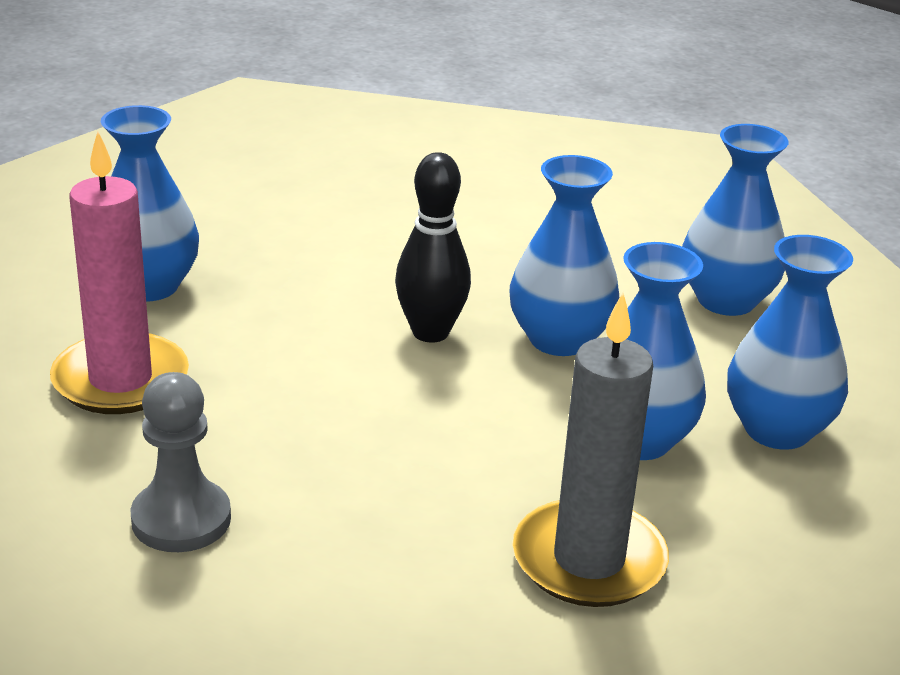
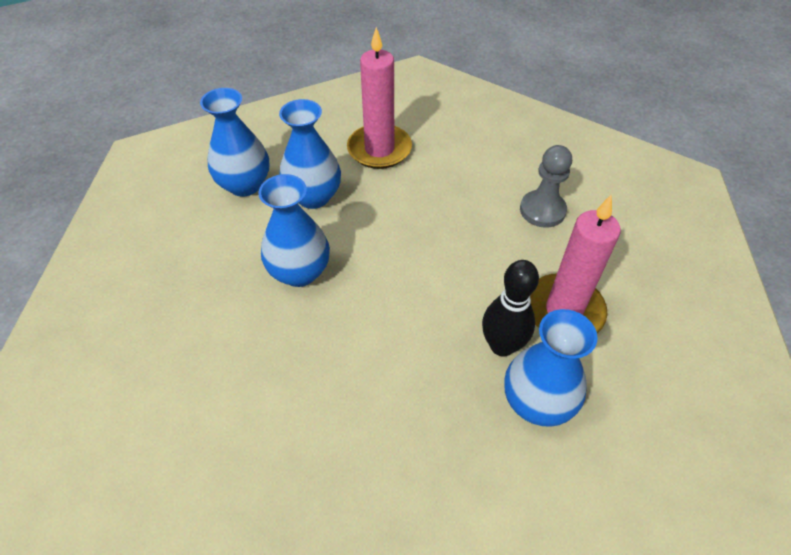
camera: 155 degrees left, 20 degrees up
(430, 332) = (369, 299): black bowling pin -> black bowling pin (502, 346)
(589, 560) = (379, 149): grey candle -> pink candle
(726, 300) = (177, 276): blue vase -> none

